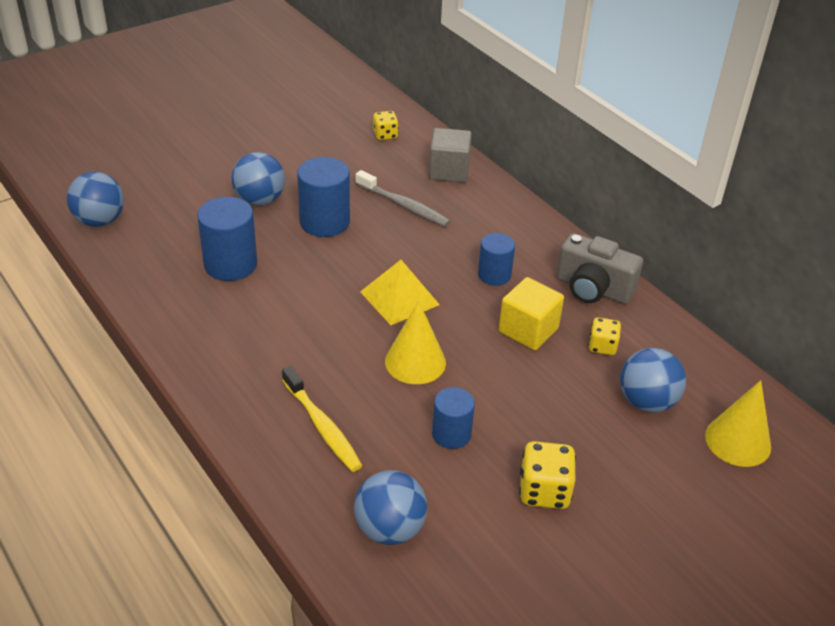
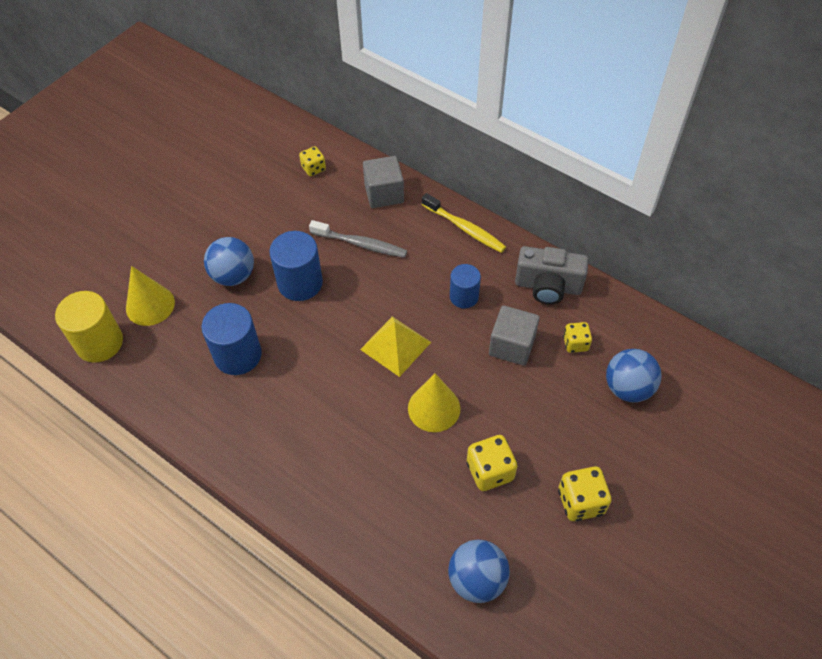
camera: 15 degrees left, 15 degrees up
(100, 221) = (99, 343): blue ball -> yellow cylinder
(322, 426) = (385, 499): yellow toothbrush -> yellow toothbrush (465, 228)
(451, 434) = (490, 471): blue cylinder -> yellow dice
(528, 330) = (512, 345): yellow cube -> grey cube
(738, 441) = (707, 403): yellow cone -> yellow cone (150, 305)

